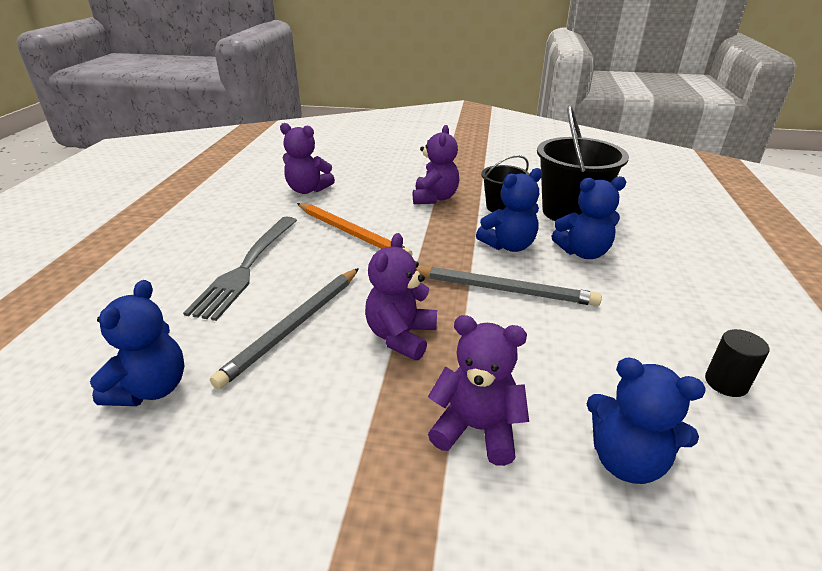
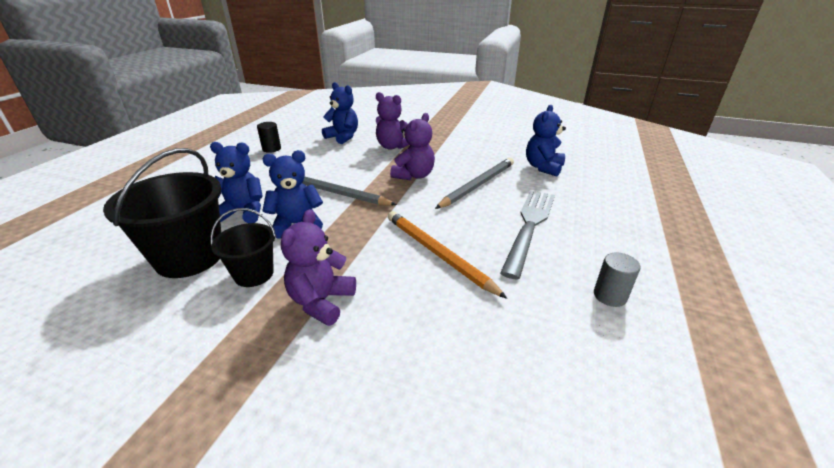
camera: 170 degrees left, 0 degrees up
(212, 218) = (610, 296): none -> grey cylinder
(308, 190) = (501, 348): purple teddy bear -> none

